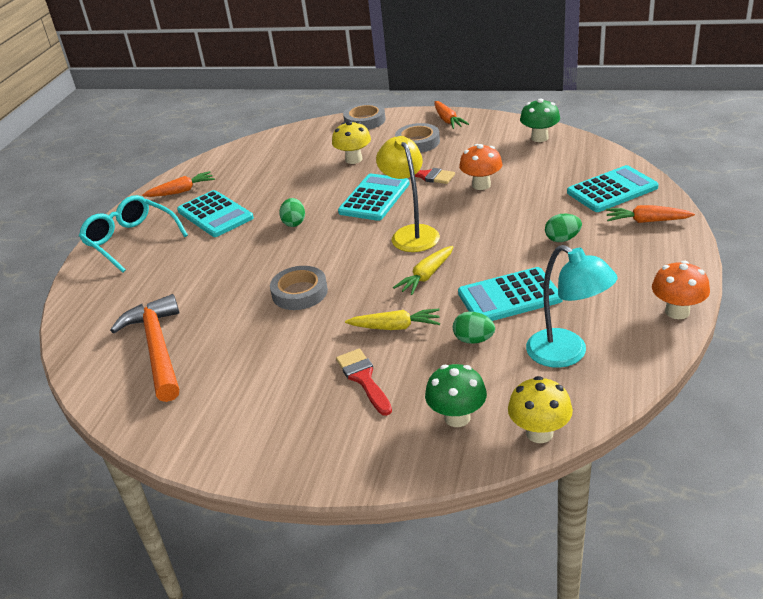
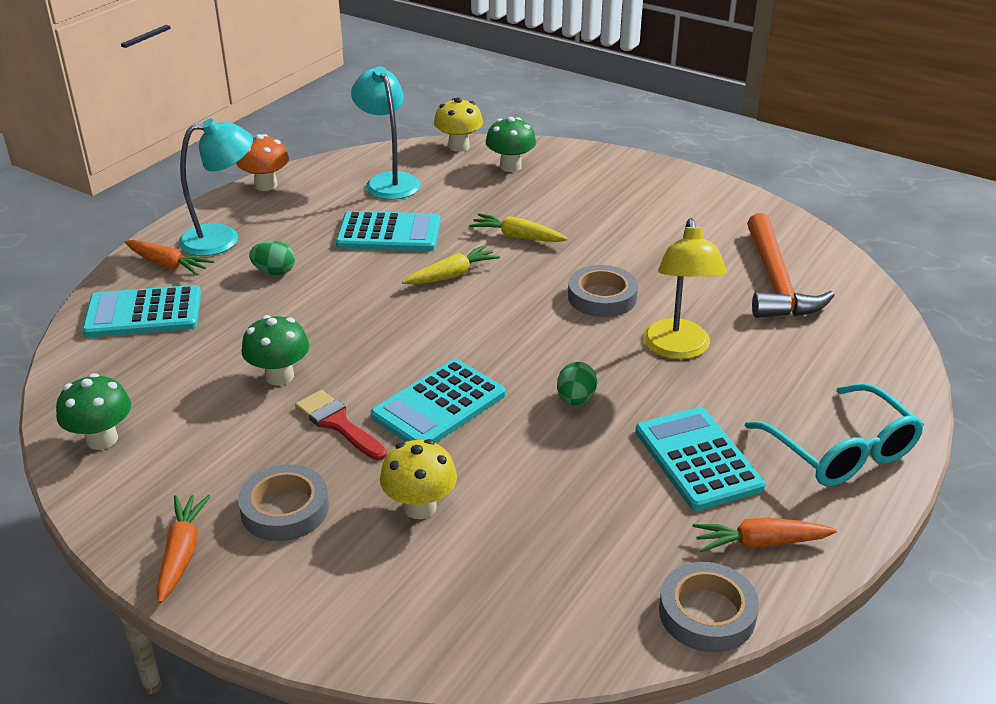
camera: 165 degrees left, 0 degrees up
(363, 379) = (570, 206): red brush -> none
(365, 121) = (327, 629): grey tape -> grey tape (707, 613)
(411, 233) = (429, 331): yellow lamp -> yellow lamp (678, 349)
(473, 340) = (454, 209): green egg -> none
(481, 185) = (279, 376): orange mushroom -> green mushroom
(638, 251) = (222, 238): none -> turquoise lamp

